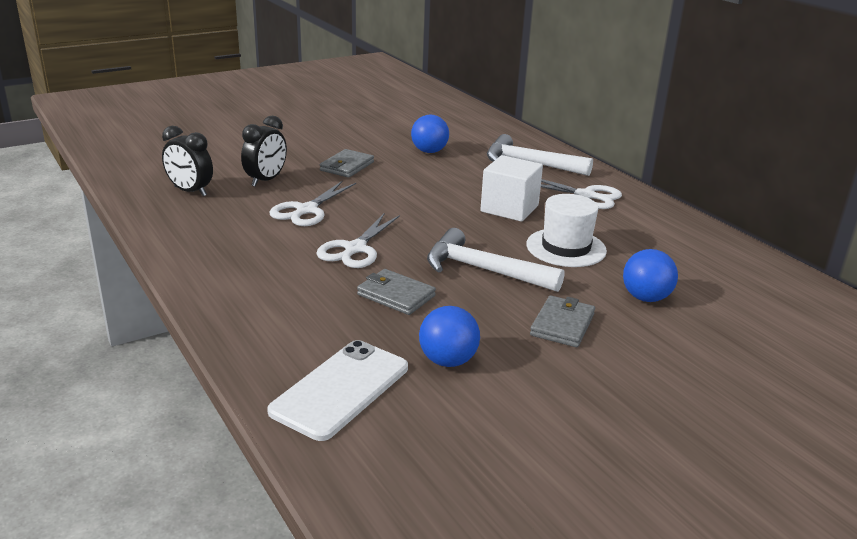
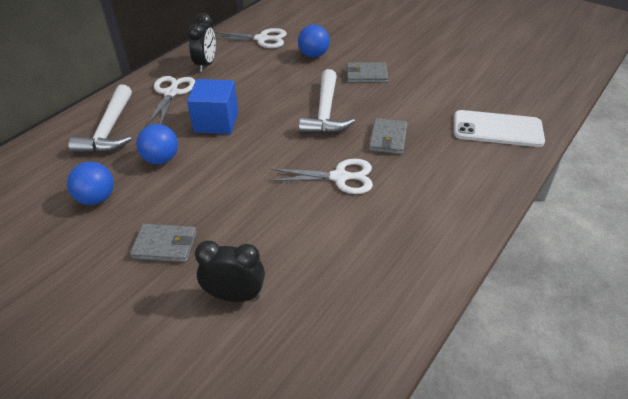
camera: 110 degrees left, 15 degrees up
(190, 191) = (301, 350): black clock -> black clock (206, 64)
(307, 210) = (289, 232): white scissors -> white scissors (262, 39)
(448, 361) = (437, 102): blue ball -> blue ball (161, 159)
(509, 208) = (216, 122): white cube -> blue cube
(566, 248) = (268, 88): white hat -> none

